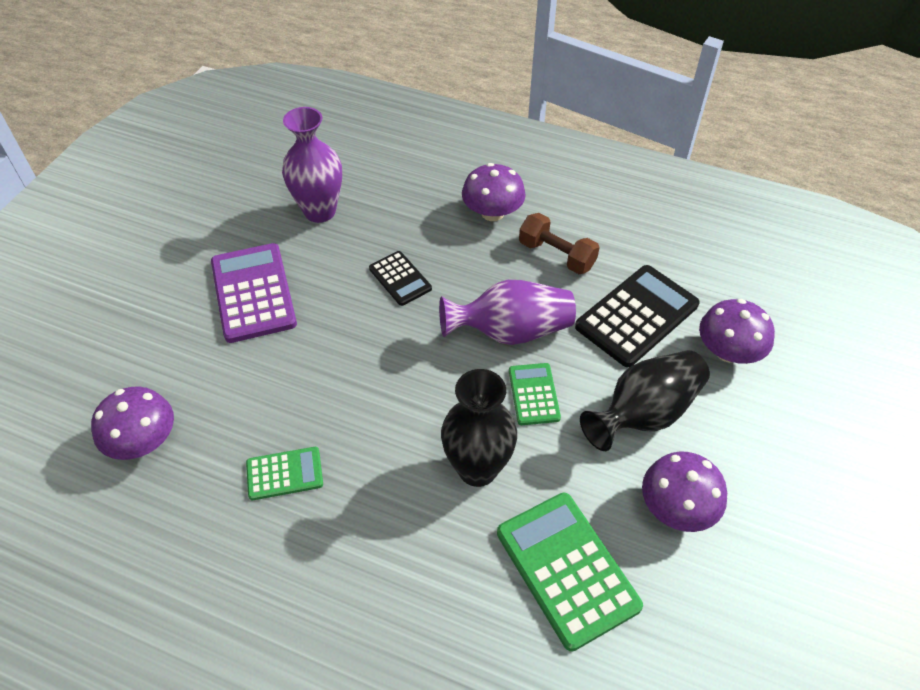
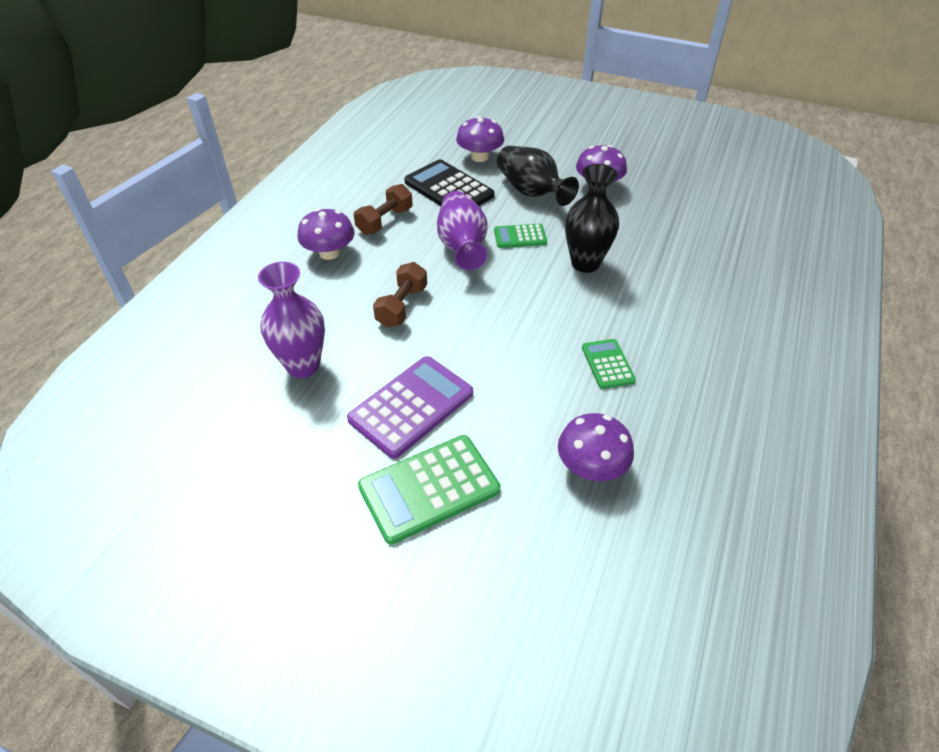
camera: 90 degrees left, 5 degrees down
(253, 293) = (411, 406): purple calculator -> purple calculator turned 150 degrees clockwise
(400, 279) = (402, 306): black calculator -> brown dumbbell
(567, 569) = (649, 228): green calculator -> green calculator (429, 488)

